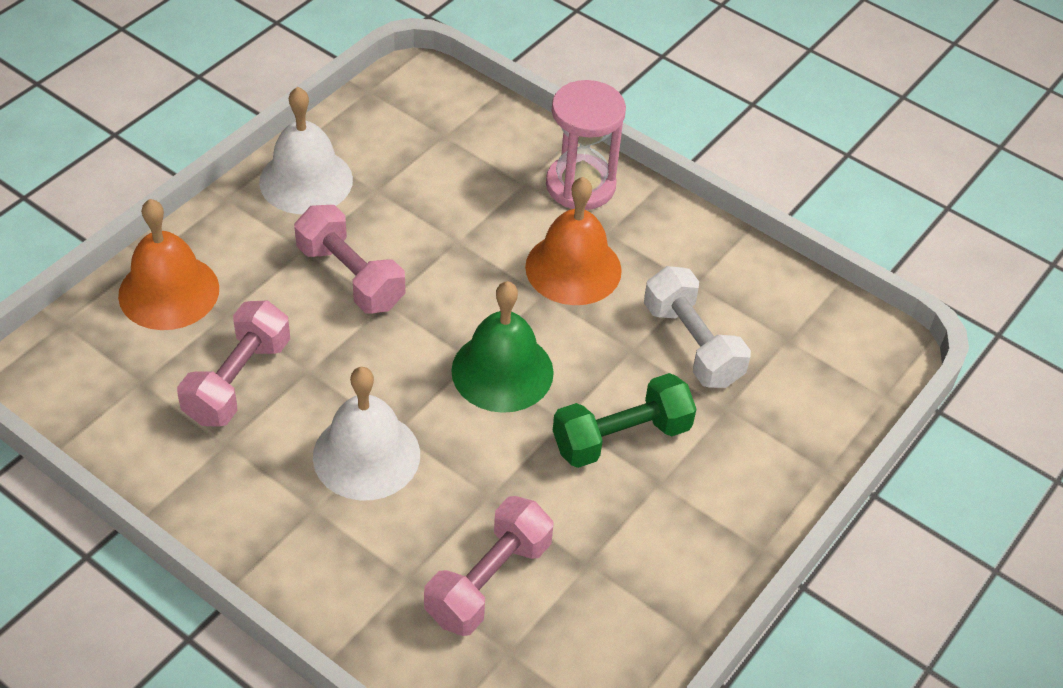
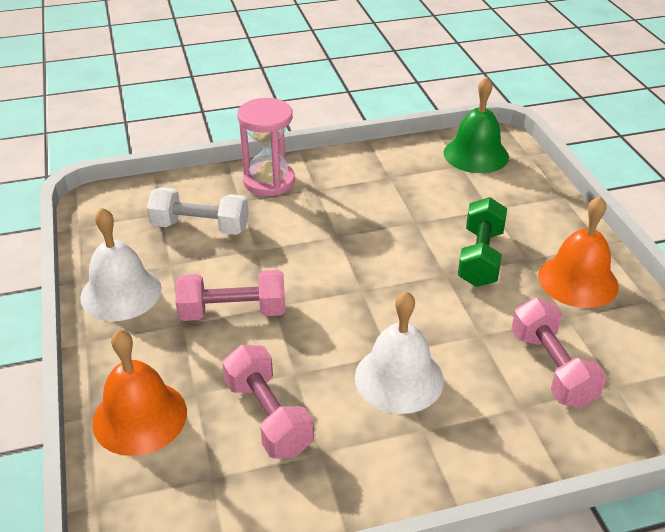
camera: 50 degrees left, 10 degrees down
(502, 371) = (384, 281): green bell -> green bell (476, 154)
(573, 268) = (331, 214): orange bell -> orange bell (578, 280)
(692, 344) = (434, 199): white dumbbell -> white dumbbell (200, 227)

